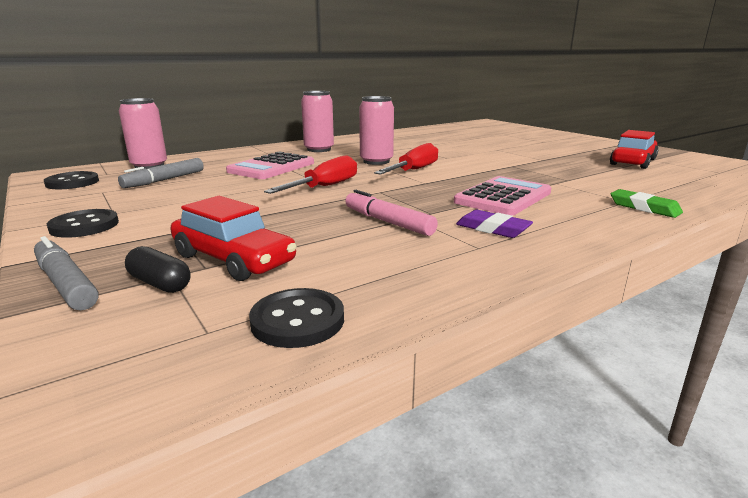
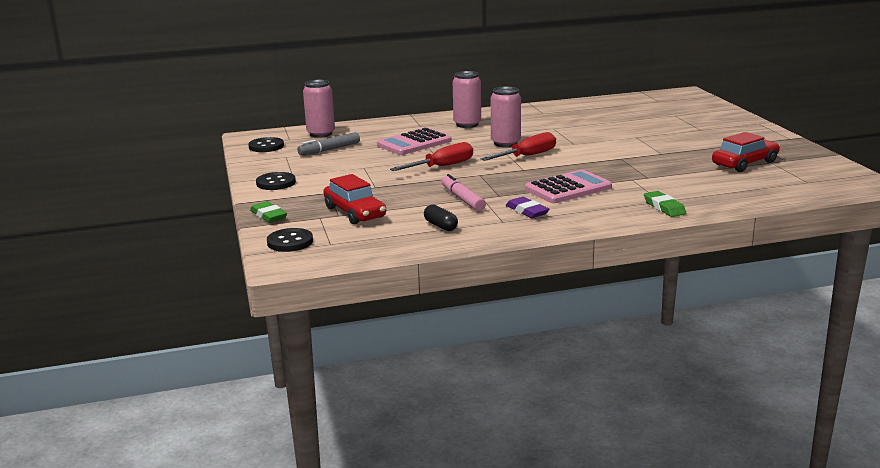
camera: 20 degrees right, 0 degrees up
(66, 283) = (268, 215): grey marker -> green eraser
(160, 283) = (313, 221): black capsule -> black capsule (440, 226)
(297, 320) = (372, 244): black button -> black button (290, 242)

